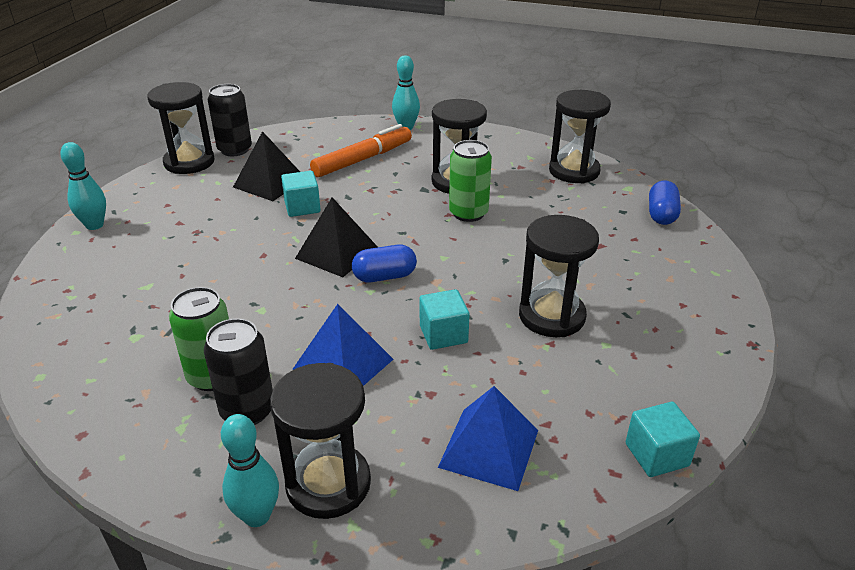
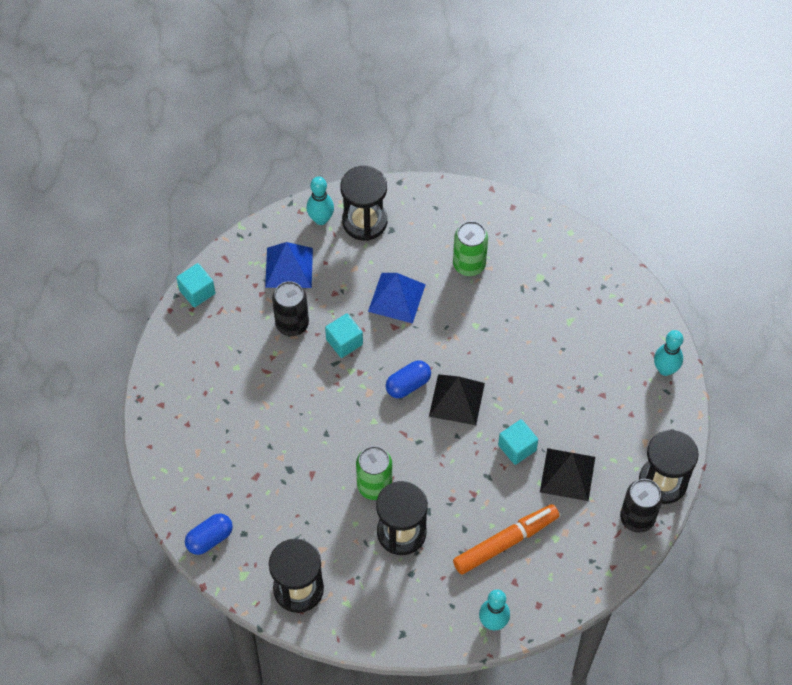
camera: 160 degrees right, 25 degrees up
(247, 410) = (433, 249): black can -> black can (292, 324)
(257, 516) = (390, 195): turquoise bowling pin -> turquoise bowling pin (321, 219)
(363, 159) = (505, 542): orange marker -> orange marker turned 150 degrees counterclockwise
(552, 316) = (277, 382): black hourglass -> none
(661, 214) = (210, 538): blue capsule -> blue capsule turned 60 degrees clockwise

